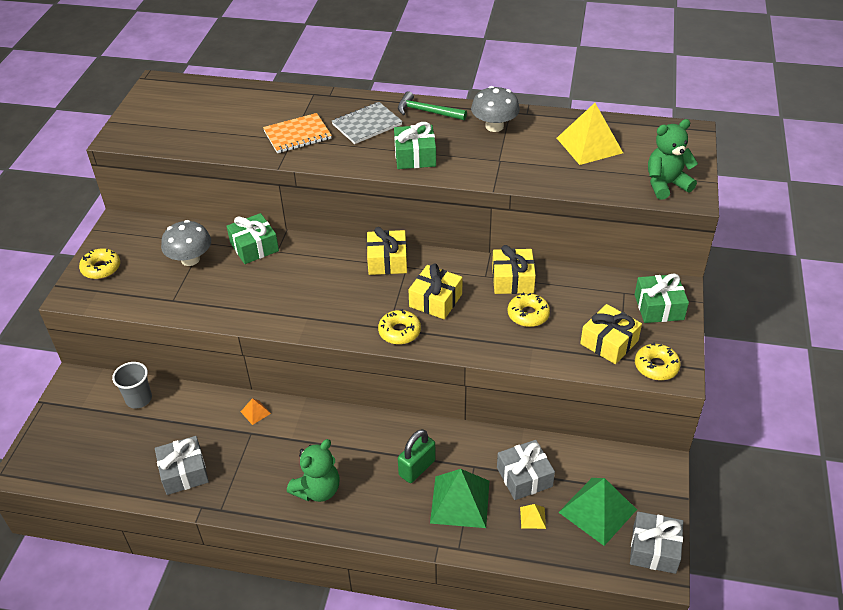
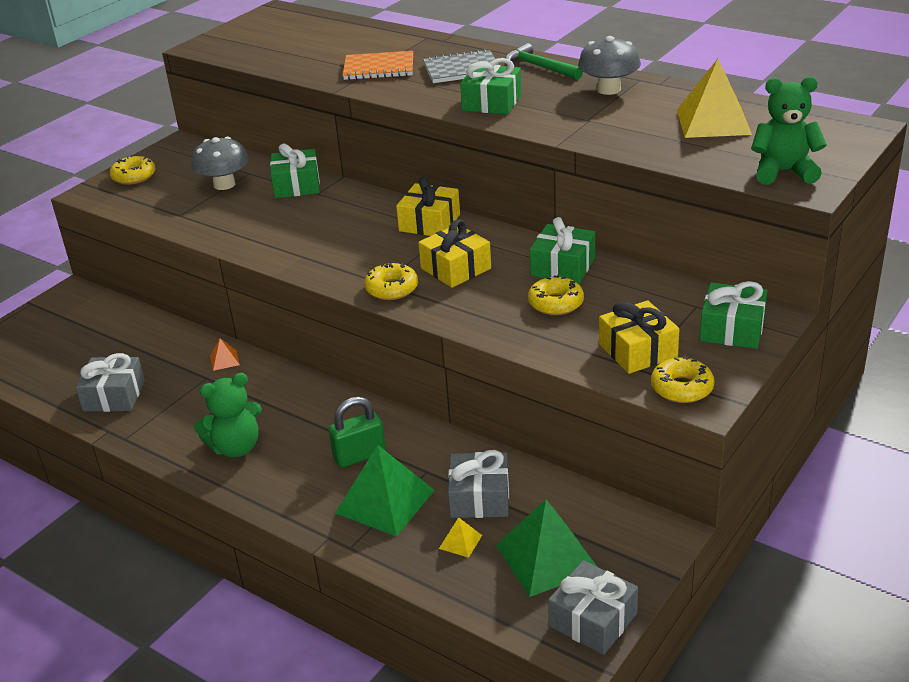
camera: 25 degrees right, 10 degrees down
(139, 399) = (119, 321): grey cup -> none
(512, 280) = (562, 267): yellow gift -> green gift

